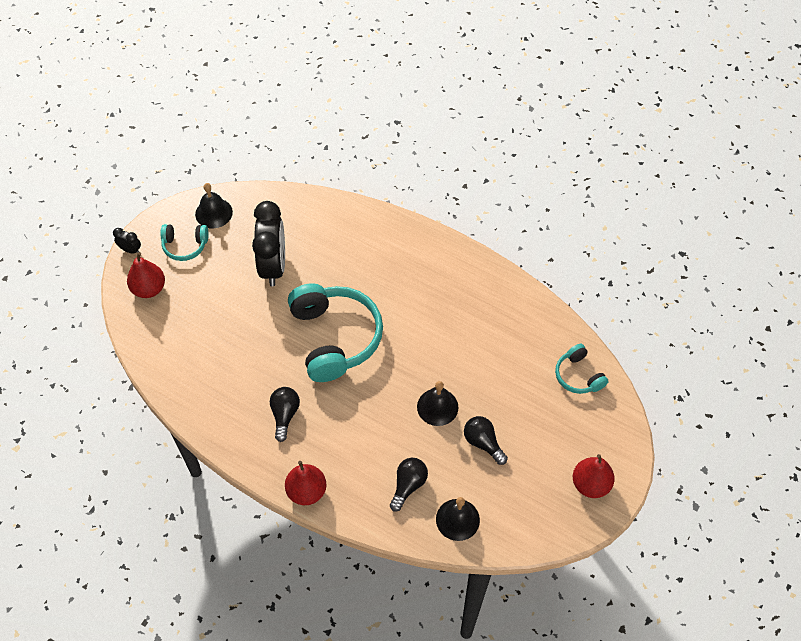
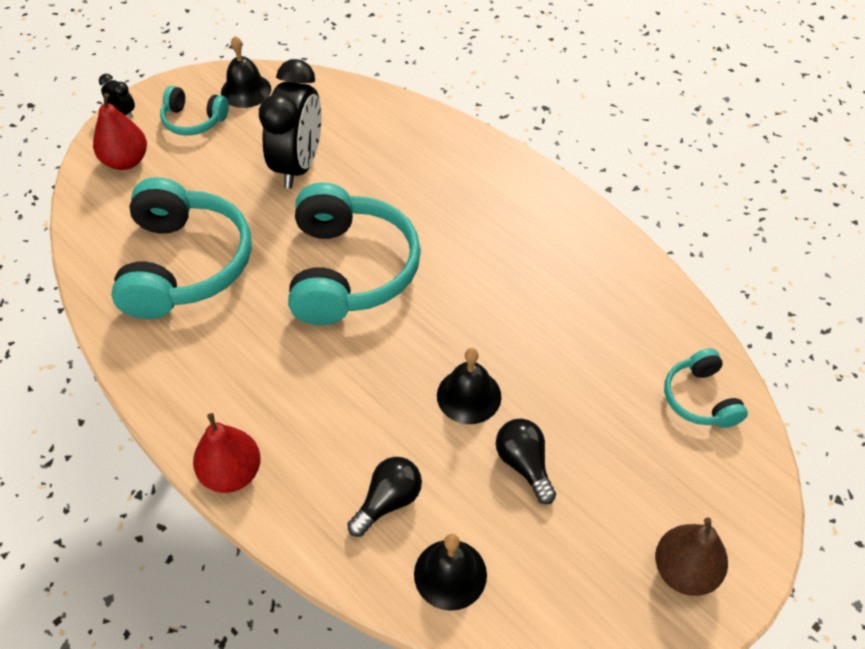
camera: 15 degrees right, 5 degrees down
(222, 358) = (185, 264): none -> turquoise headphones
(285, 415) = (241, 357): black light bulb -> none
(590, 484) = (684, 571): red pear -> brown pear

